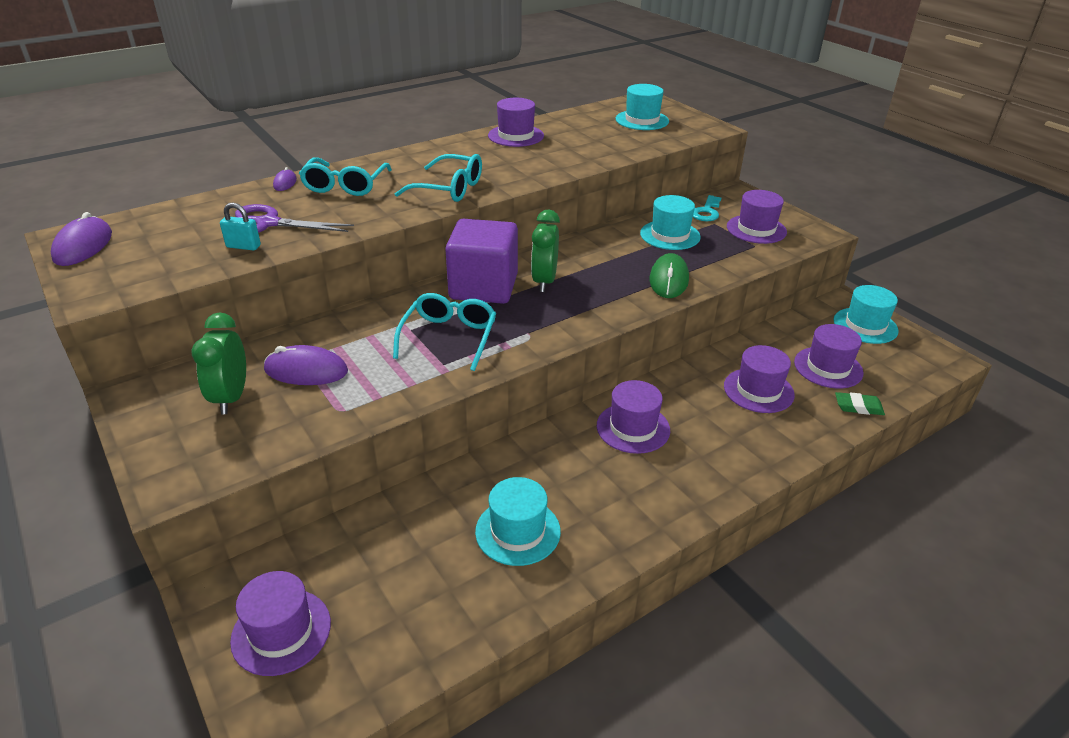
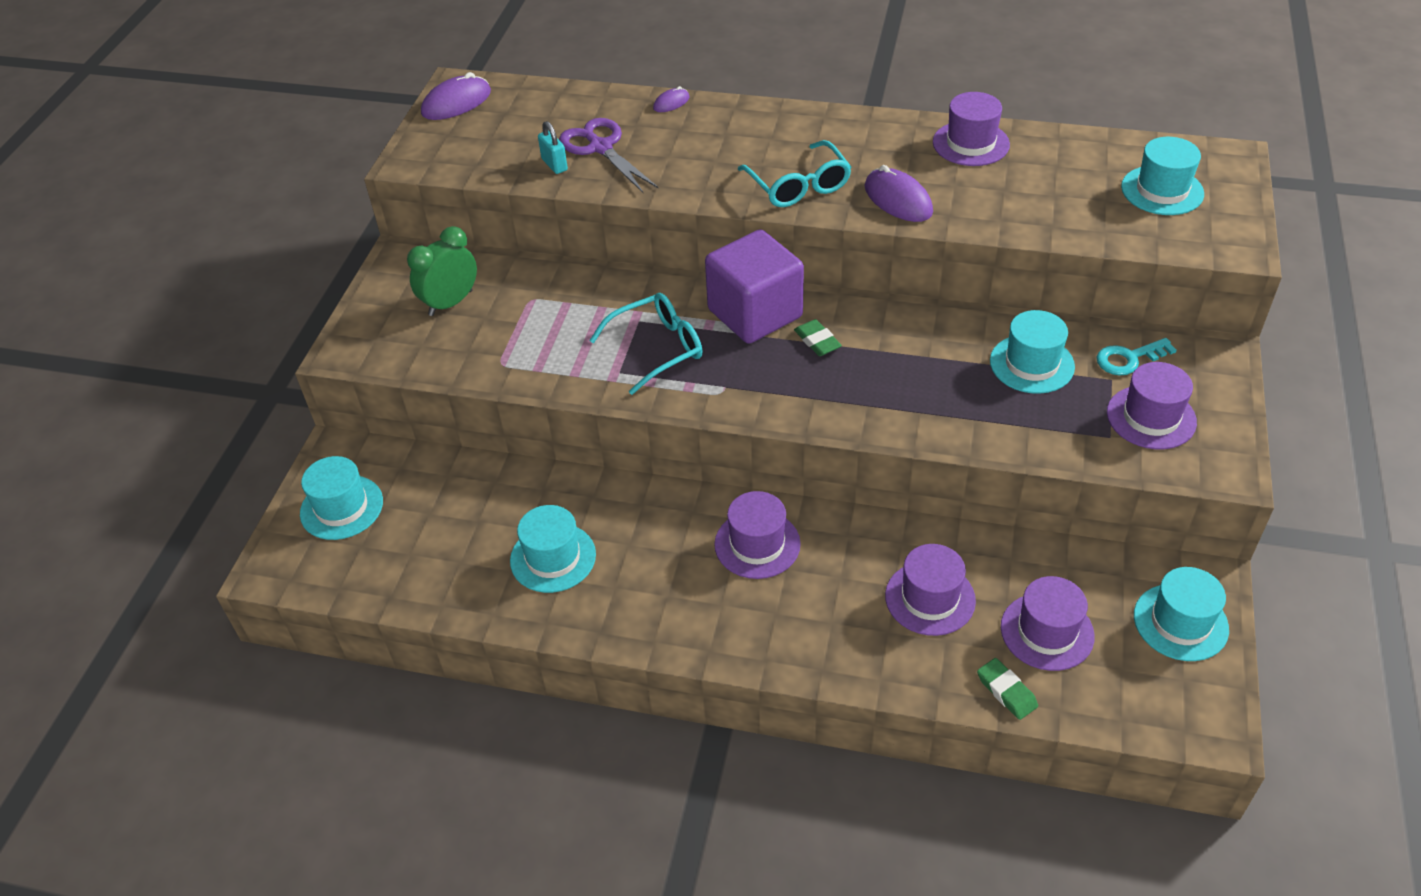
camera: 50 degrees right, 10 degrees up
(281, 631) = (341, 507): purple hat -> turquoise hat
(306, 371) = (521, 311): purple mouse -> purple mouse (898, 200)
(345, 185) = (715, 132): turquoise glasses -> none
(544, 281) = (817, 341): green clock -> green eraser
(669, 280) = (941, 416): green mouse -> none

